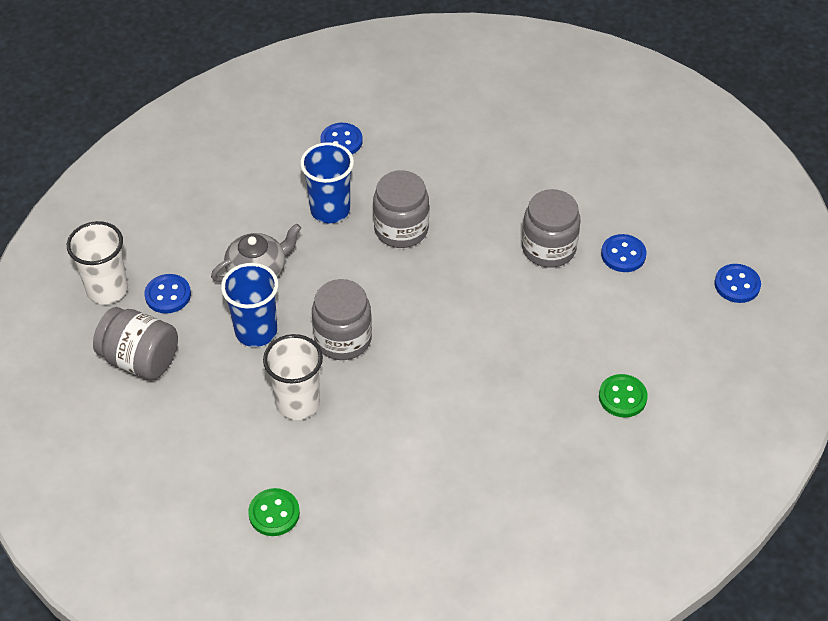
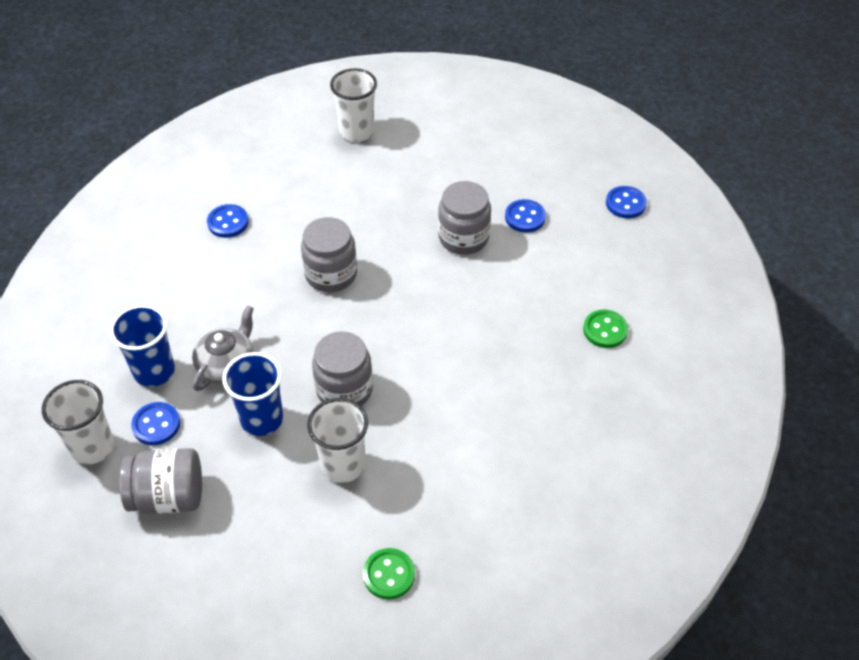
camera: 30 degrees left, 0 degrees up
(330, 210) = (257, 284): blue cup -> blue cup (154, 371)
(518, 102) = (357, 132): none -> white cup

